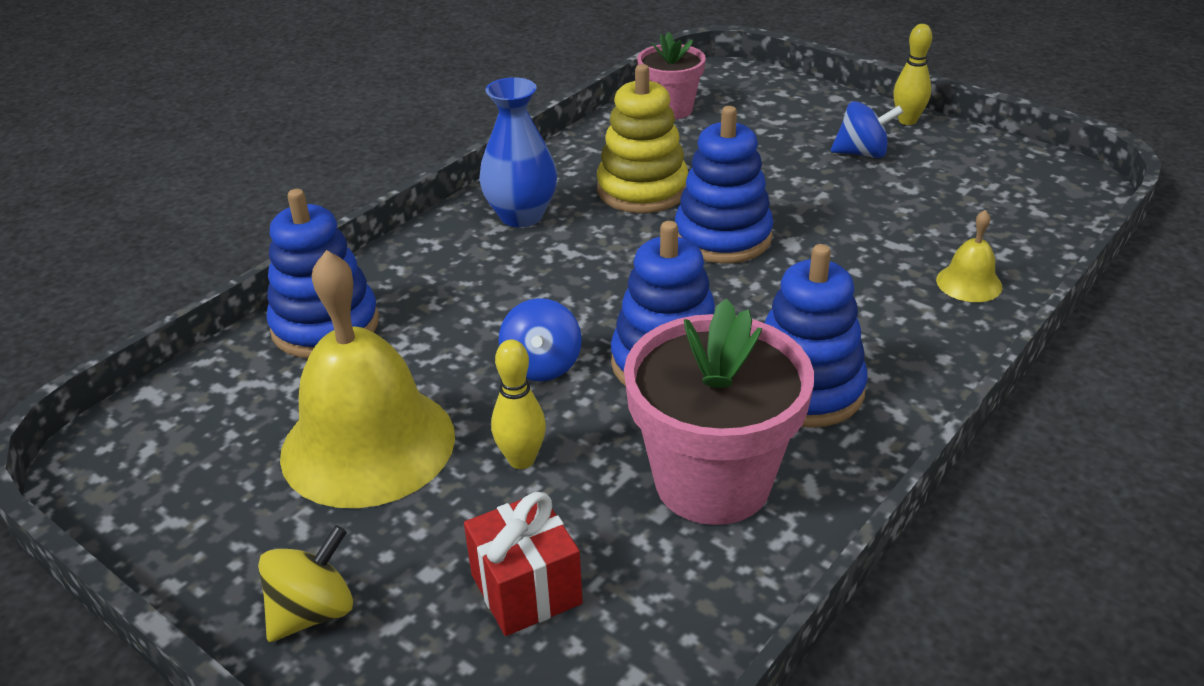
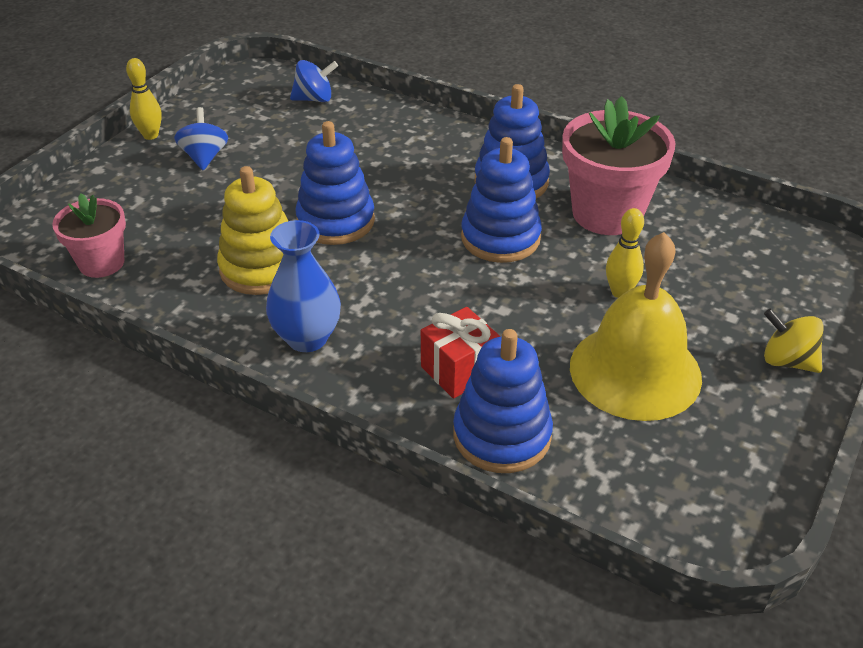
camera: 100 degrees left, 5 degrees up
(526, 589) = (722, 275): red gift -> red gift (459, 370)
(542, 365) = (520, 296): blue spinning top -> blue spinning top (314, 99)
(969, 283) = (384, 121): yellow bell -> none

